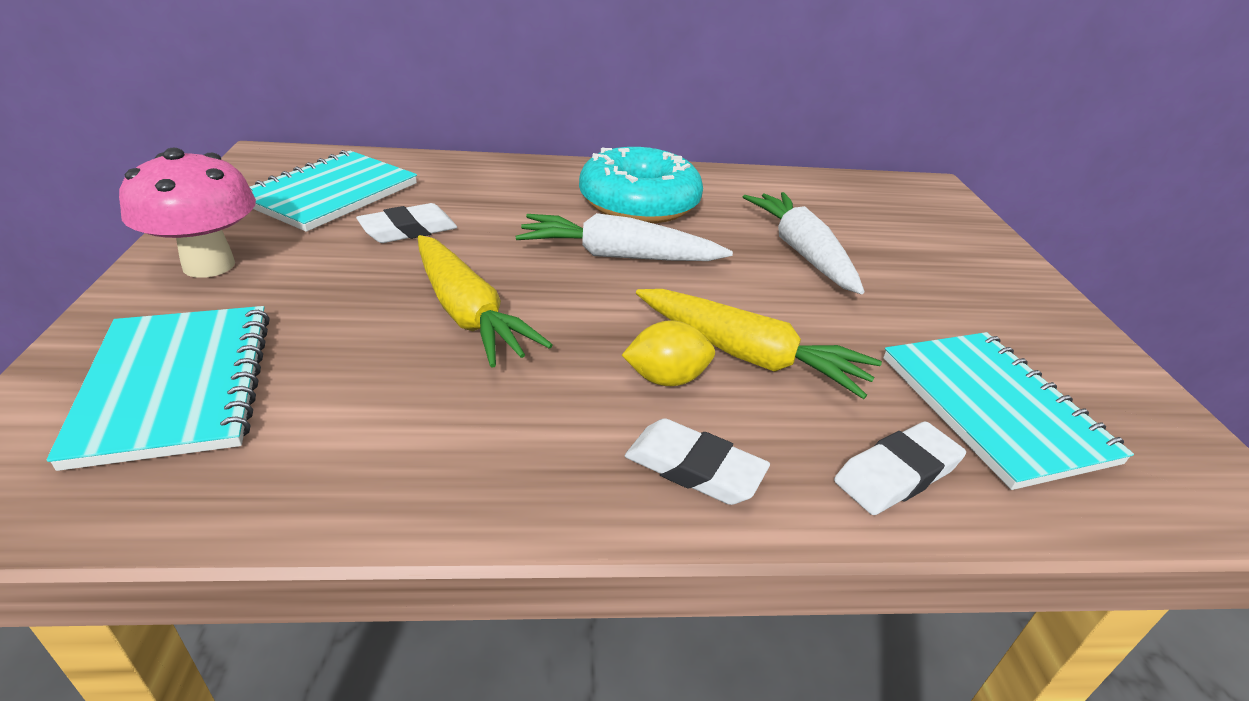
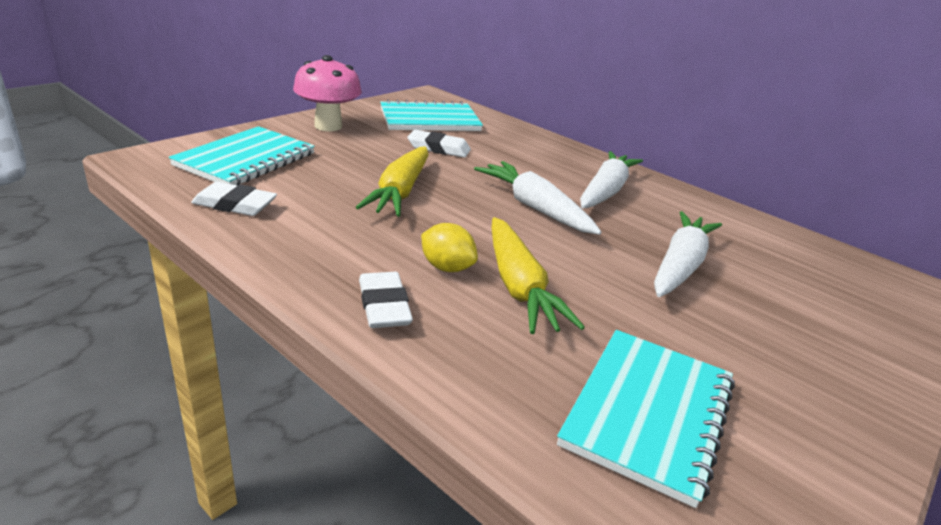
camera: 45 degrees right, 5 degrees down
(639, 203) = (605, 191): turquoise donut -> white carrot
(897, 474) = (494, 385): white eraser -> white eraser (235, 204)

